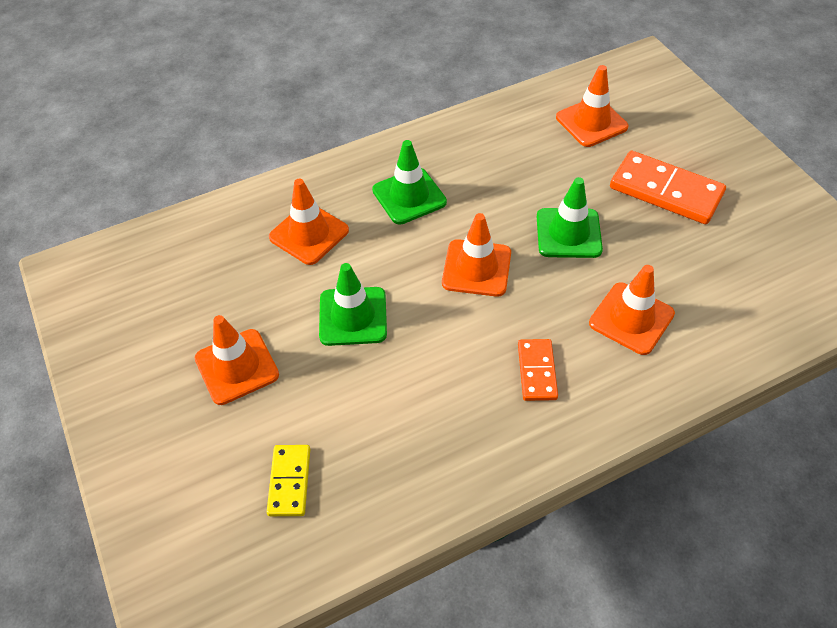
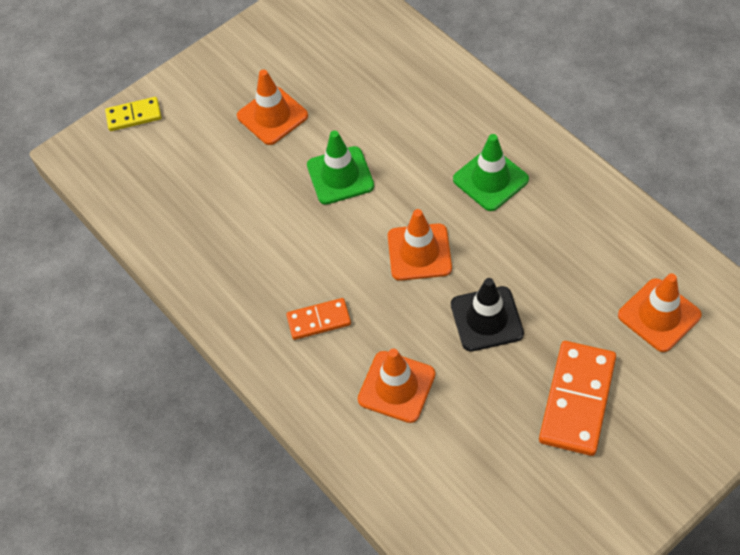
camera: 80 degrees right, 5 degrees up
(290, 481) = (184, 180): yellow domino -> yellow domino (134, 116)
(309, 234) = (419, 119): orange traffic cone -> none
(568, 233) = (486, 319): green traffic cone -> black traffic cone

